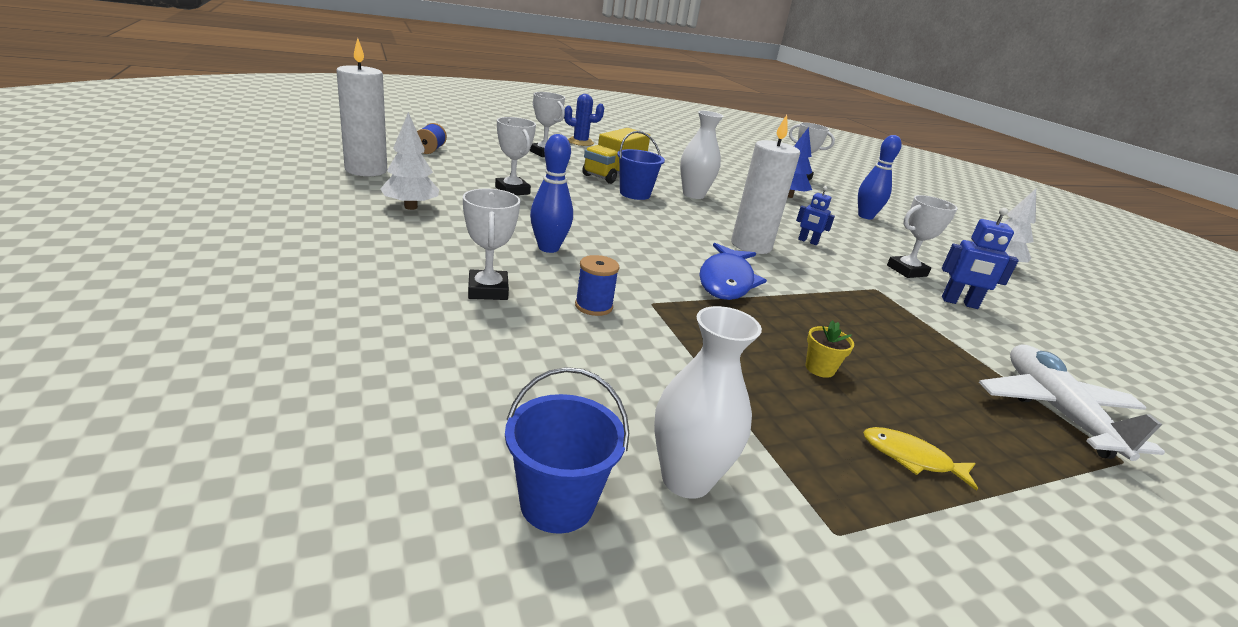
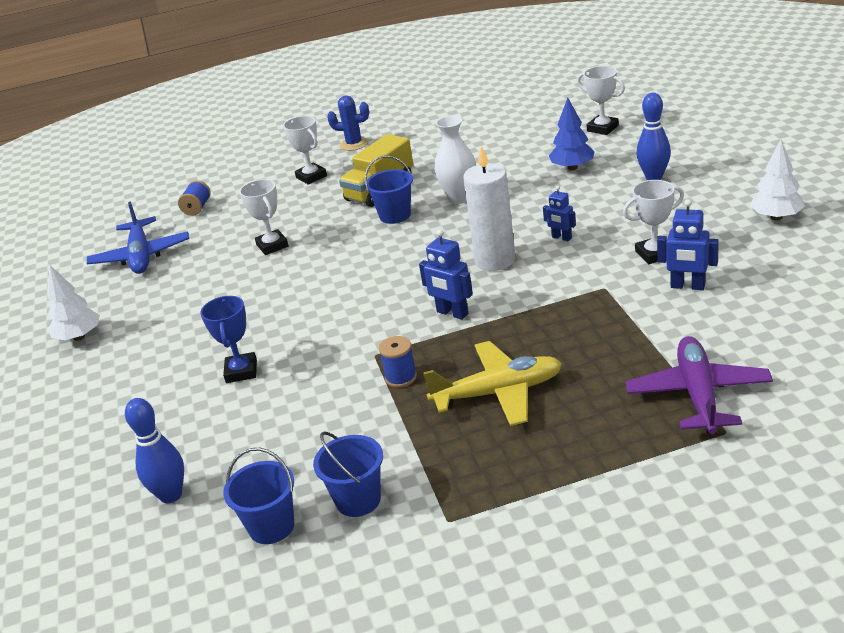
camera: 15 degrees right, 5 degrees up
(366, 170) = (141, 256): white candle -> blue plane
(411, 207) = (181, 293): white tree -> white tree (79, 337)
(488, 290) = (241, 371): white trophy -> blue trophy
(548, 248) = (296, 313): blue bowling pin -> blue bowling pin (171, 495)
(593, 306) = (324, 369): blue spool -> blue spool (401, 377)
(686, 479) = (358, 500): white vase -> blue bucket
(726, 281) = (452, 313): blue fish -> blue robot
(819, 368) = (499, 393): yellow flower pot -> yellow plane
(911, 458) = (535, 459): yellow fish -> none
(1055, 410) = (698, 394): white plane -> purple plane

